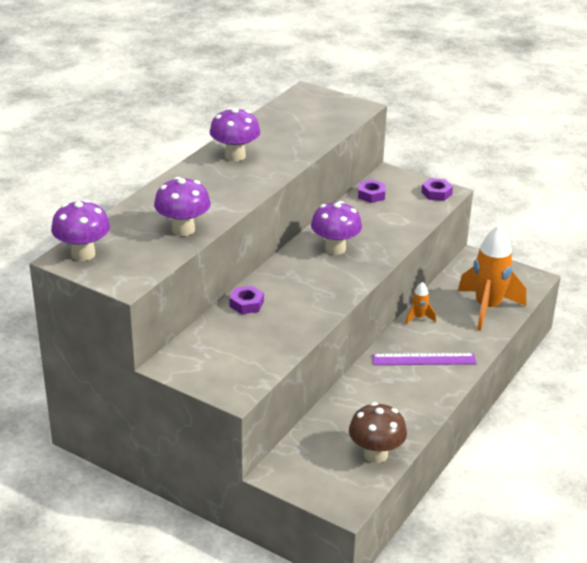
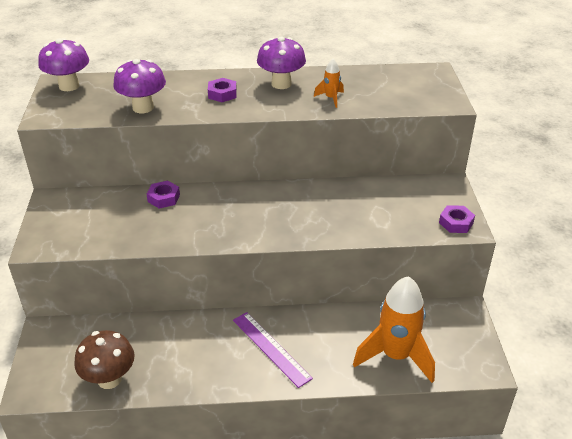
camera: 55 degrees right, 5 degrees up
(335, 248) = (292, 206): purple mushroom -> none
(371, 195) = (401, 188): purple nut -> purple nut (222, 94)
(418, 318) = (329, 316): orange rocket -> orange rocket (331, 98)

